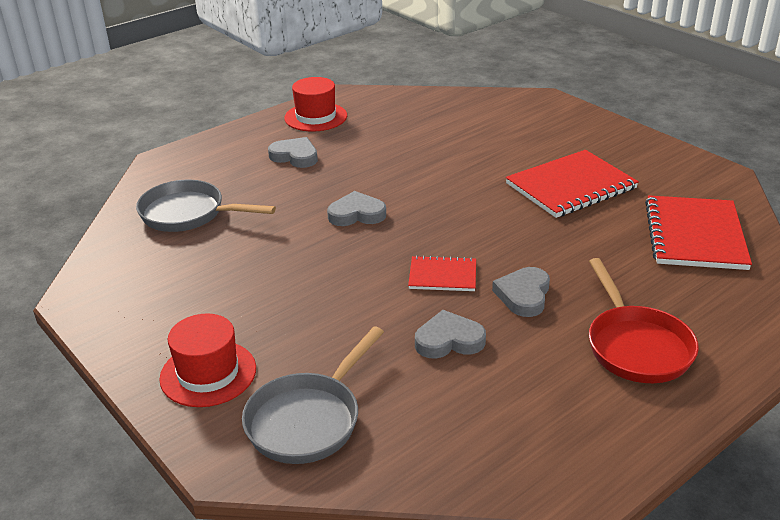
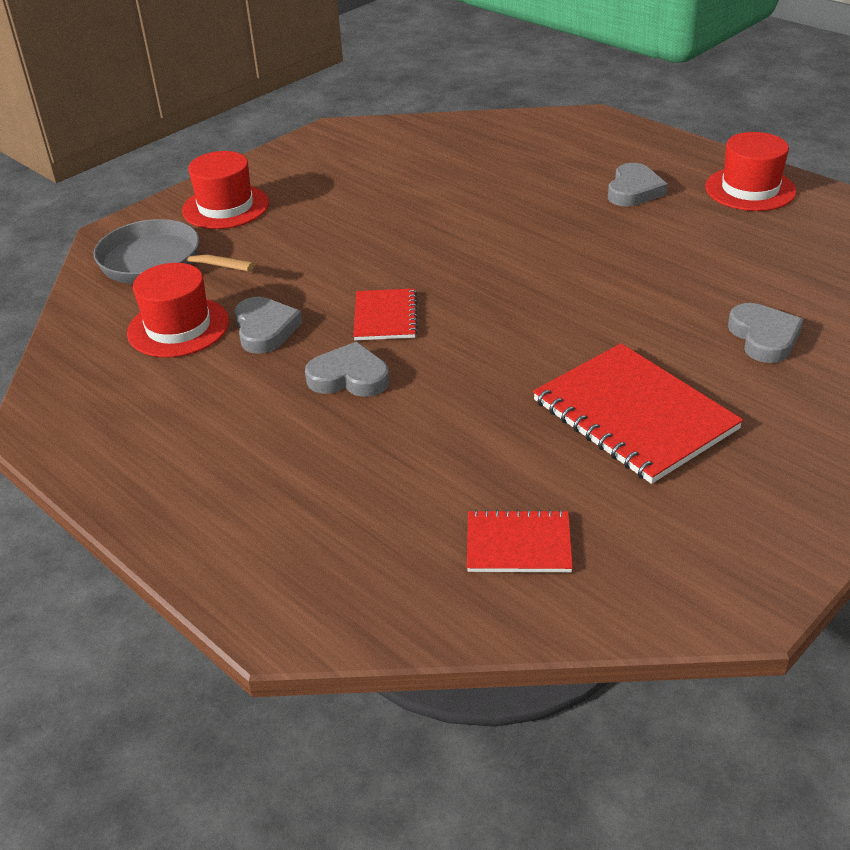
camera: 85 degrees right, 5 degrees up
(188, 214) = (484, 152): grey pan -> none
(356, 214) = (508, 247): grey heart -> grey heart (763, 337)
(435, 396) = (178, 327): none -> red hat
(636, 346) = (247, 467): red pan -> none
(695, 235) = (518, 544): red notebook -> red notebook, size x0.54

